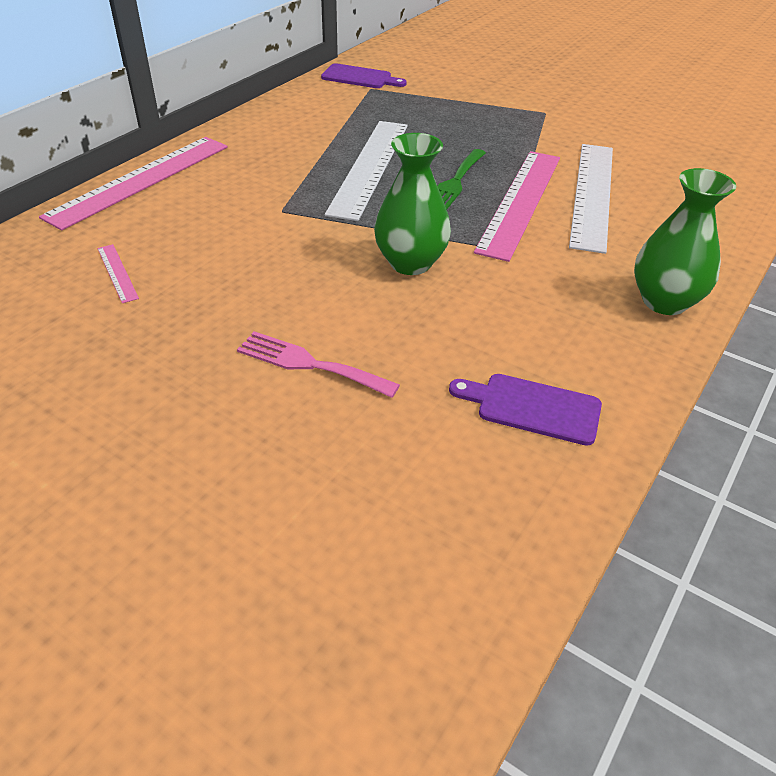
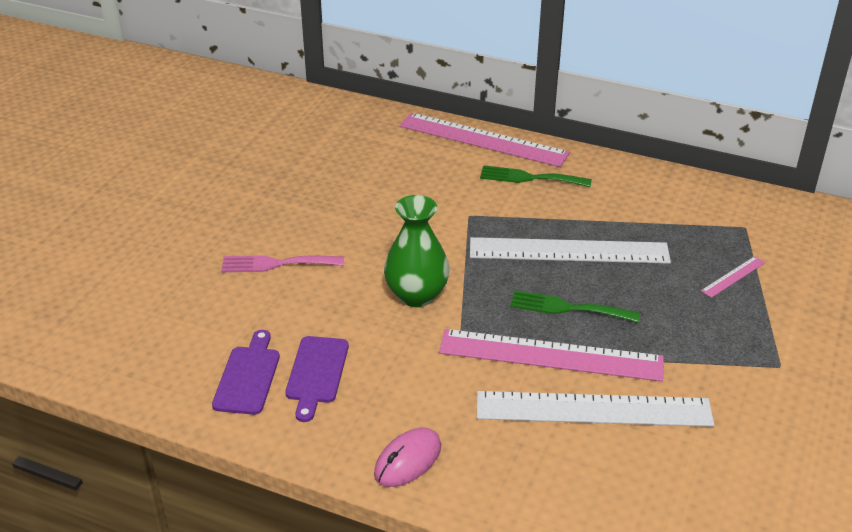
camera: 80 degrees right, 5 degrees down
(117, 273) = (357, 162): pink ruler -> pink ruler (733, 276)
(235, 166) = (529, 178): none -> green fork
(310, 364) = (276, 264): pink fork -> pink fork turned 105 degrees counterclockwise
(360, 77) = (768, 216): purple cutting board -> purple cutting board (316, 373)
(664, 301) = (408, 460): green vase -> pink mouse

